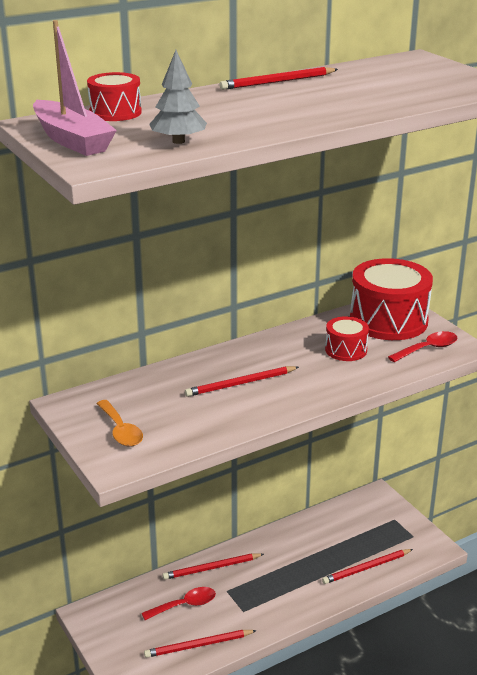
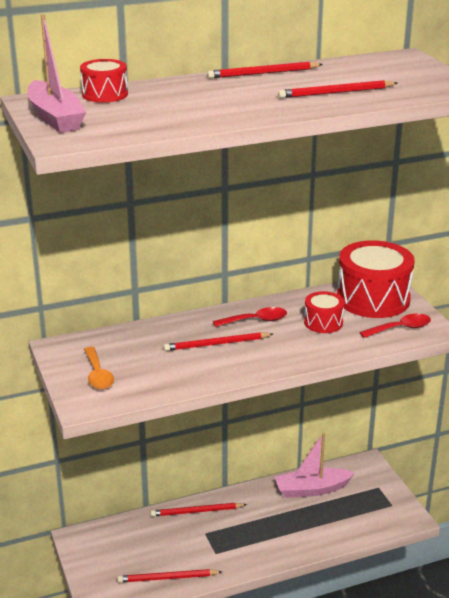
camera: 10 degrees right, 0 degrees up
(178, 141) = (145, 124): grey tree -> none
(185, 605) = (164, 541): red spoon -> red spoon (256, 320)
(327, 529) = (312, 489): none -> pink boat
(366, 568) = (339, 529): red pencil -> red pencil (336, 92)

